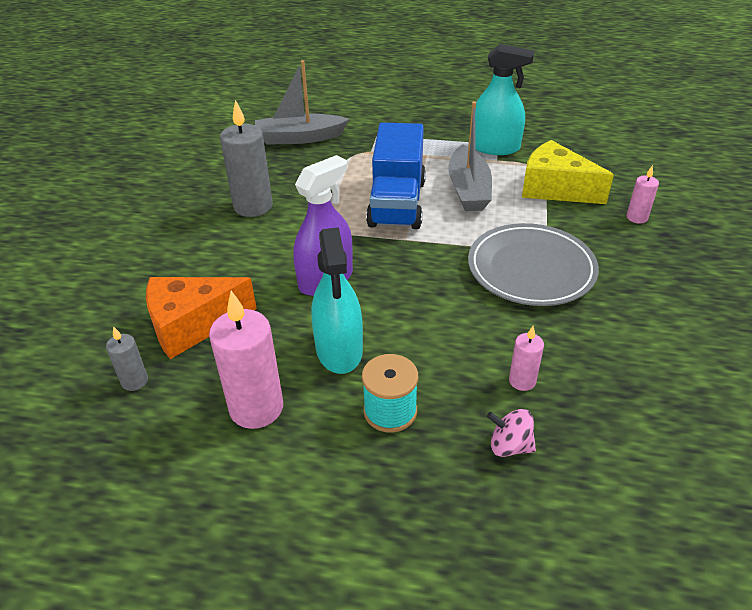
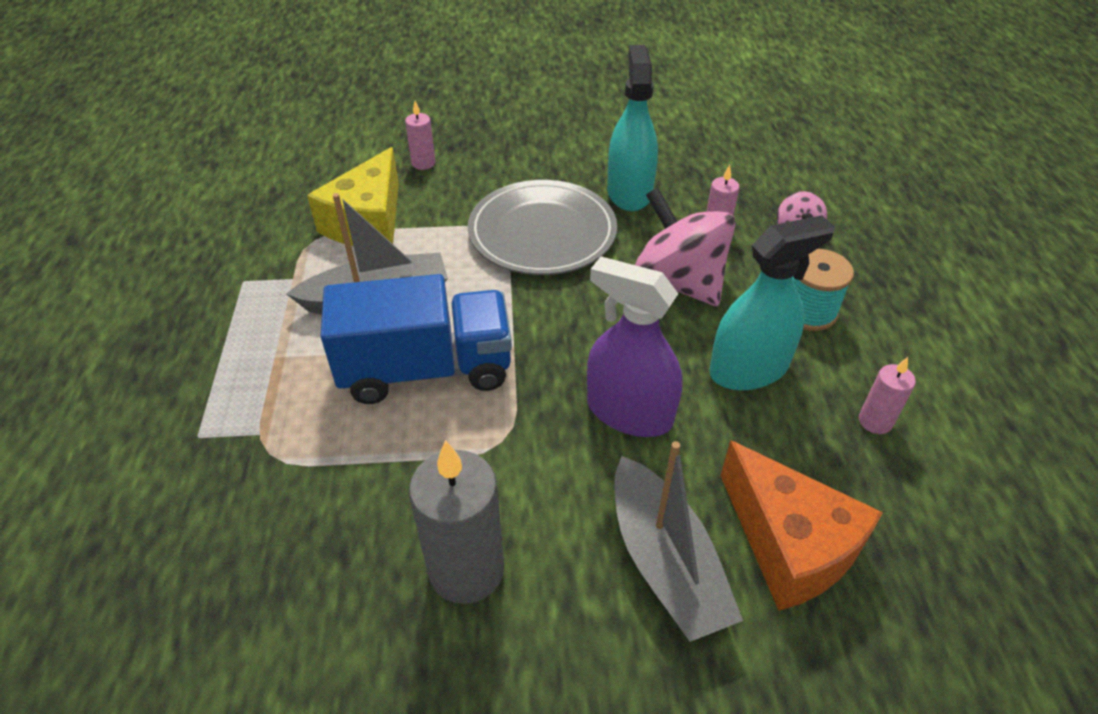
camera: 105 degrees left, 5 degrees up
(134, 381) = (922, 573): grey candle -> none
(256, 408) = (875, 421): pink candle -> pink candle, size x0.51
(299, 138) = (197, 568): grey boat -> grey boat (665, 562)
(451, 335) = (679, 282): none -> pink spinning top
(494, 147) = (254, 283): turquoise spray bottle -> turquoise spray bottle (629, 192)

